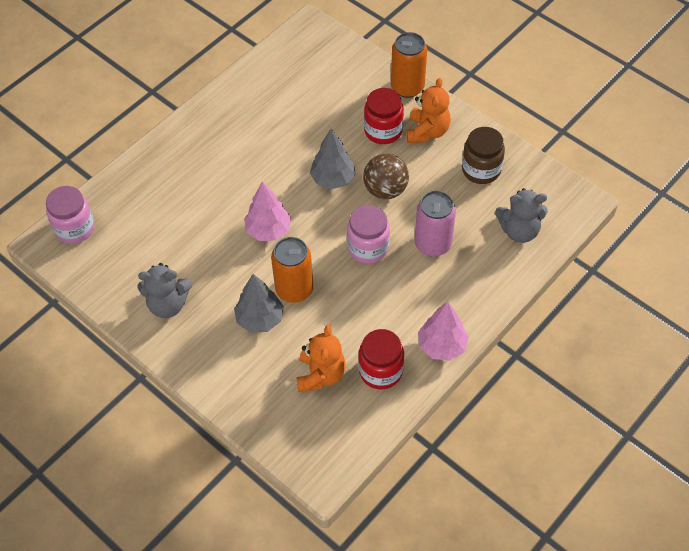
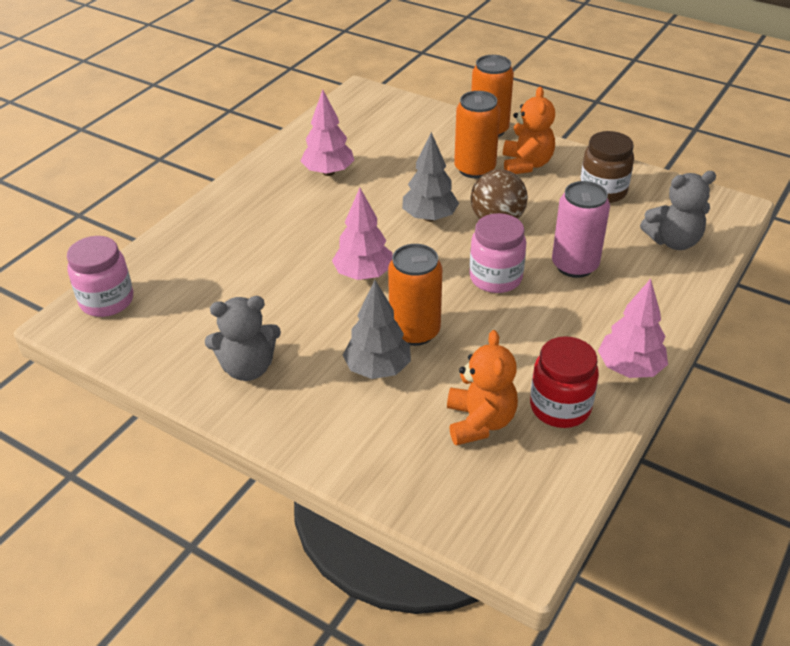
camera: 10 degrees left, 15 degrees down
(263, 118) = (328, 172): none -> pink tree
(383, 131) = (474, 169): red jar -> orange can

